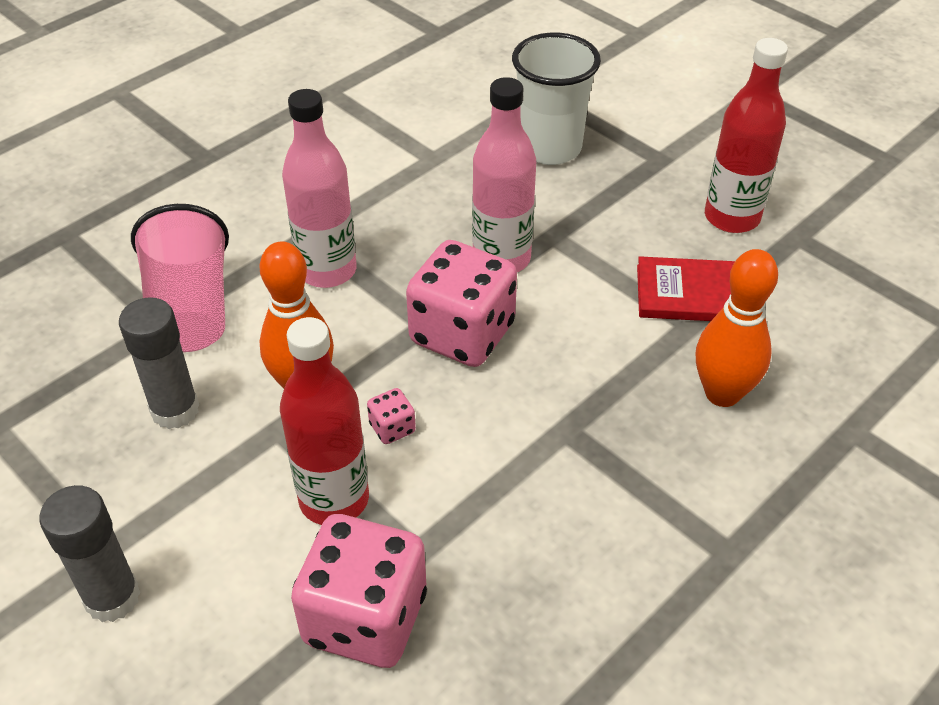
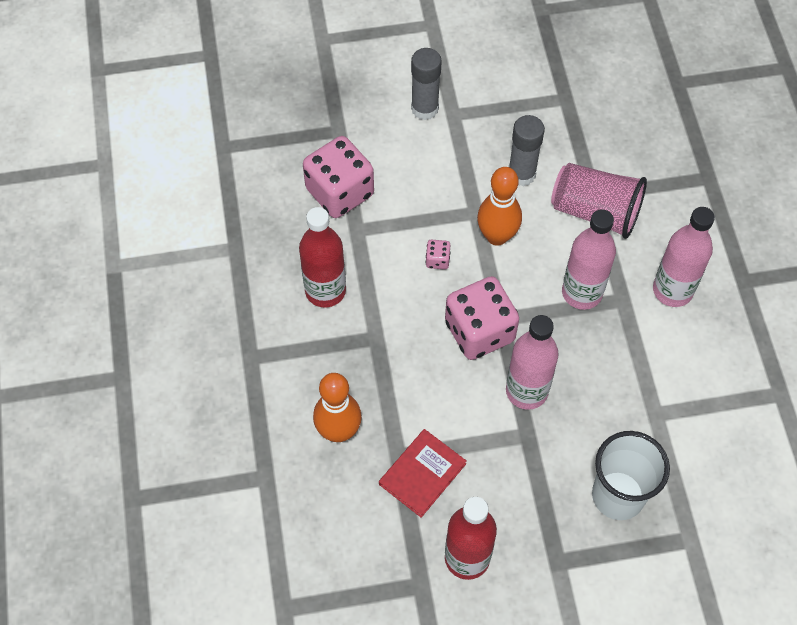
camera: 125 degrees right, 15 degrees up
(262, 202) = (672, 290): none -> pink bottle
(334, 499) = (412, 213): red bottle -> red bottle (325, 291)

